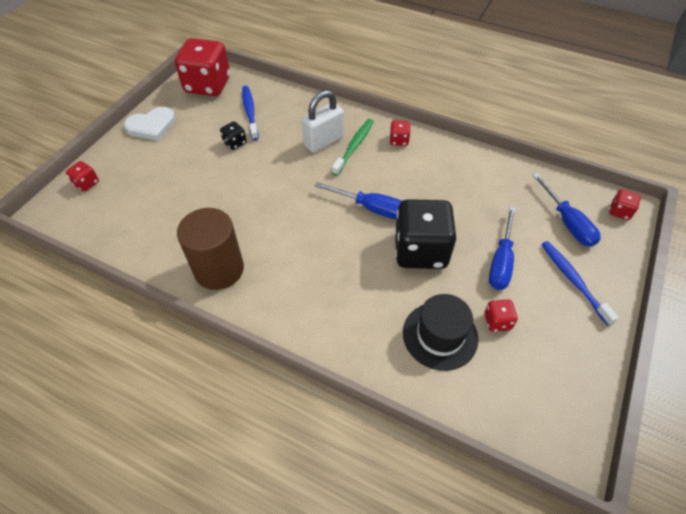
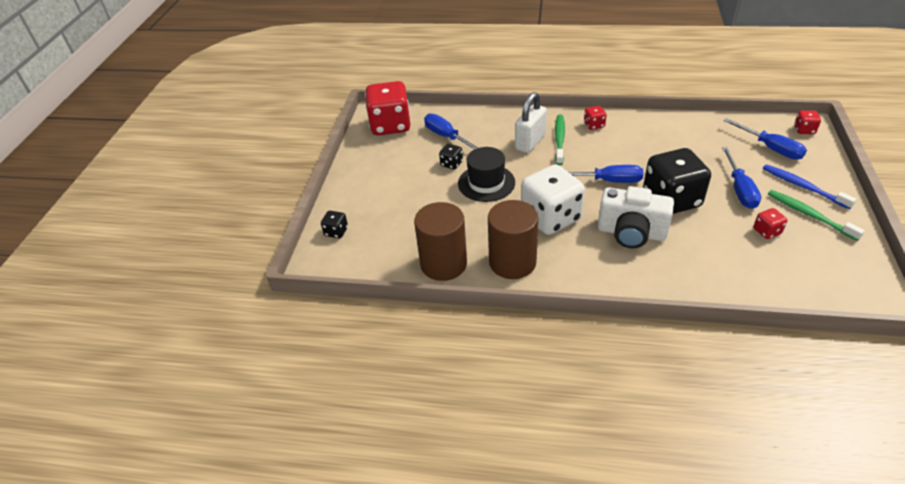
camera: 15 degrees left, 10 degrees down
(86, 183) = (336, 232): red dice -> black dice
(151, 126) = (362, 170): white heart -> none
(156, 249) = (443, 264): none -> brown cylinder
(250, 112) = (446, 137): blue toothbrush -> blue screwdriver
(287, 232) = (550, 218): none -> white dice
(354, 275) = (631, 233): none -> white camera
(440, 335) = (730, 254): black hat -> black hat (486, 183)
(557, 317) = (809, 215): none -> green toothbrush

